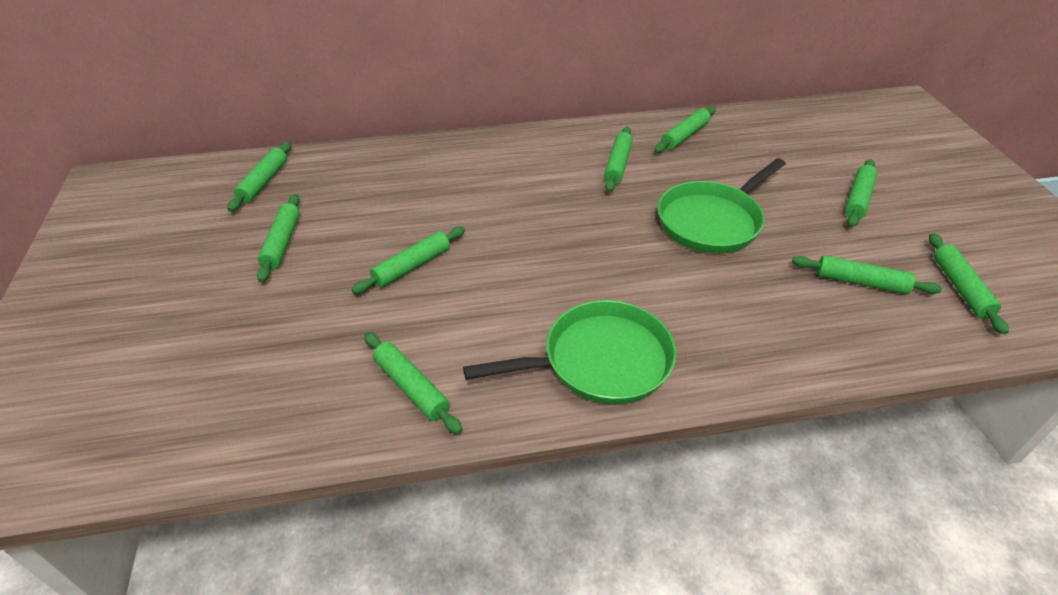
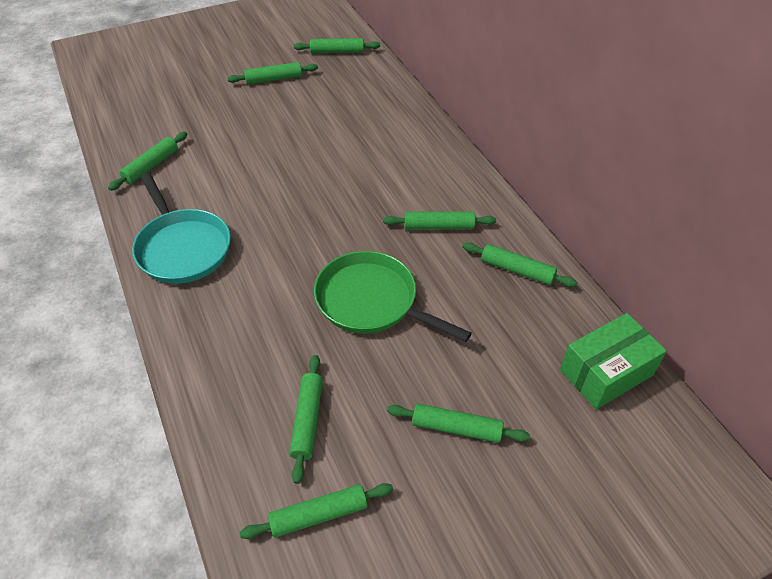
camera: 75 degrees right, 5 degrees up
(412, 266) = (263, 139): green rolling pin -> none
(600, 361) = (182, 248): green pan -> turquoise pan
(797, 121) = (606, 372): none -> green box

